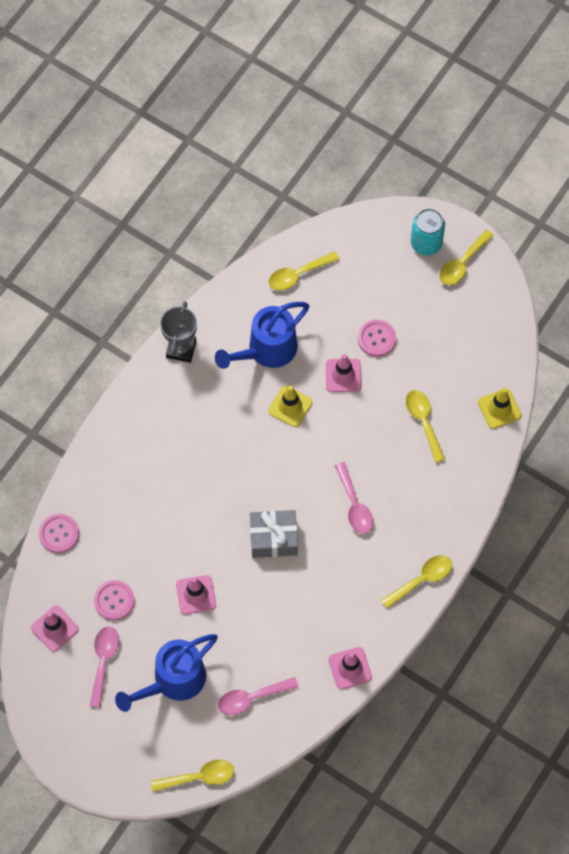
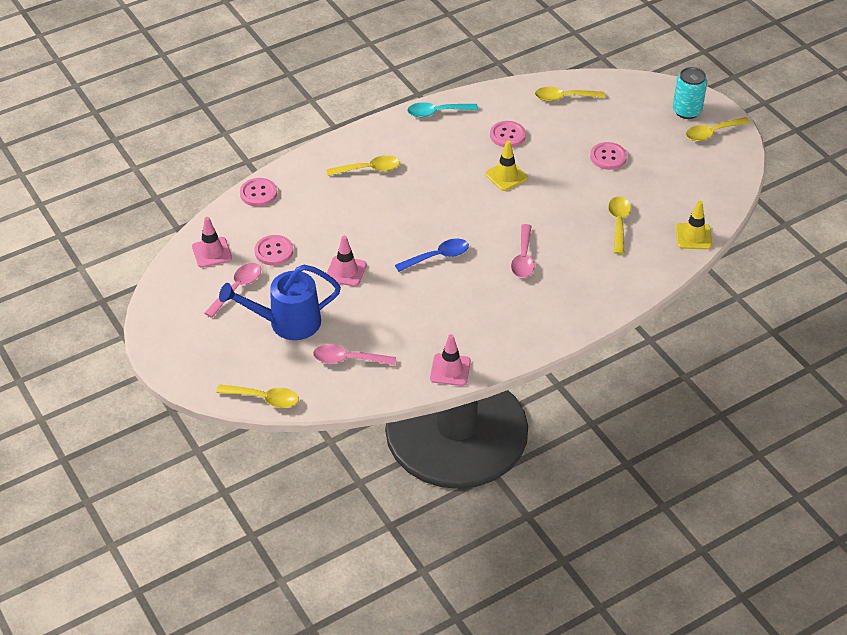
camera: 25 degrees right, 20 degrees down
(181, 349) = (437, 112): grey trophy -> turquoise spoon
(266, 351) = (507, 135): blue watering can -> pink button
(273, 538) = (437, 256): grey gift -> blue spoon
(343, 375) = (564, 171): pink traffic cone -> none
(422, 579) = (554, 330): yellow spoon -> yellow spoon (369, 169)

